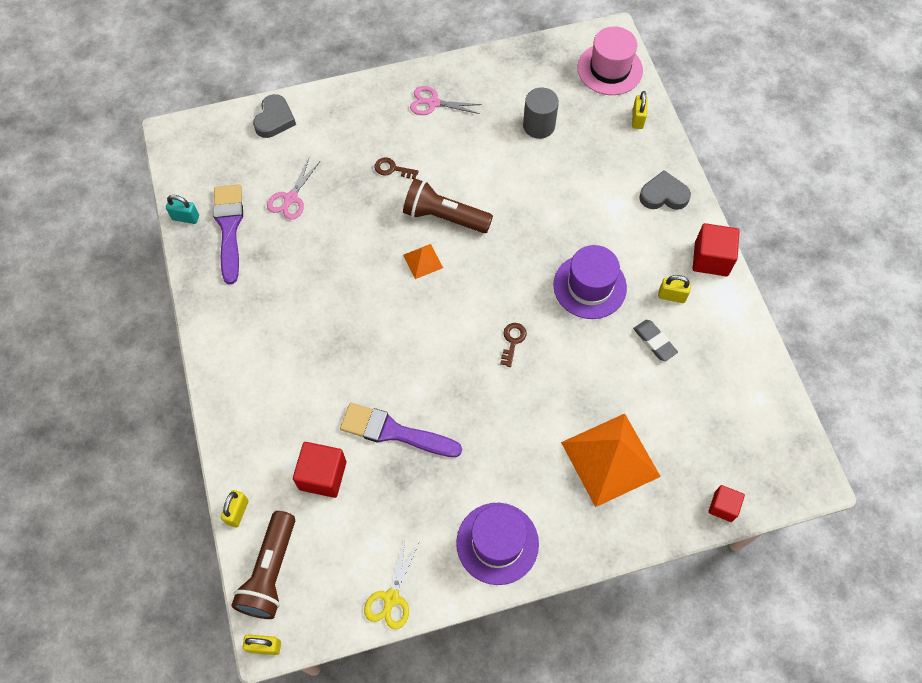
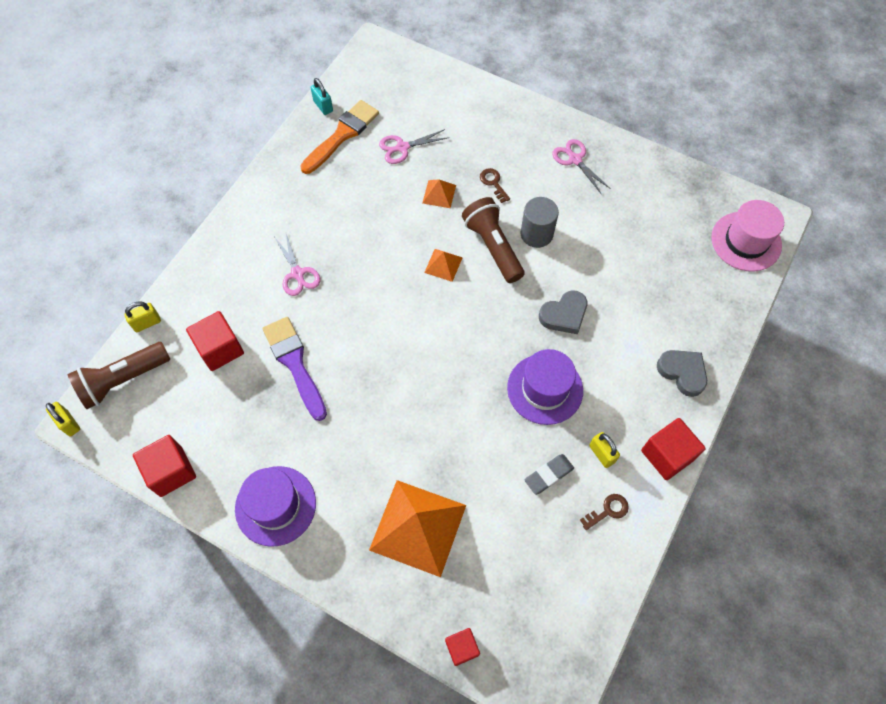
camera: 45 degrees right, 0 degrees up
(229, 228) = (342, 135): purple brush -> orange brush
(274, 119) = (450, 86): grey heart -> grey heart (564, 315)
(318, 365) = (297, 274): none -> pink scissors
(360, 211) = (439, 194): none -> orange pyramid
(391, 598) = (171, 471): yellow scissors -> red cube
(512, 341) = (443, 376): brown key -> brown key (608, 510)
(539, 126) = (638, 239): grey cylinder -> grey cylinder (536, 234)
(637, 119) = (726, 297): yellow padlock -> none
(654, 342) = (548, 475): grey eraser -> grey eraser turned 45 degrees clockwise

